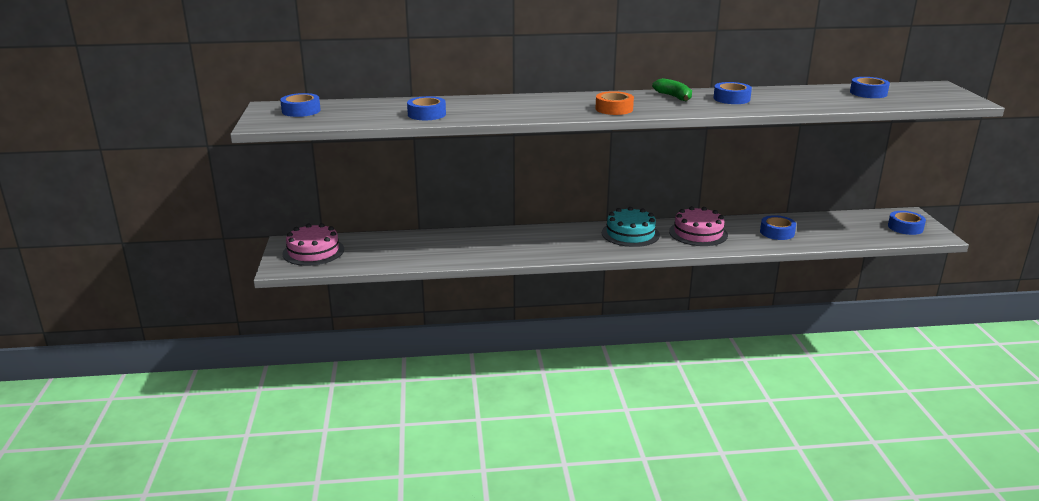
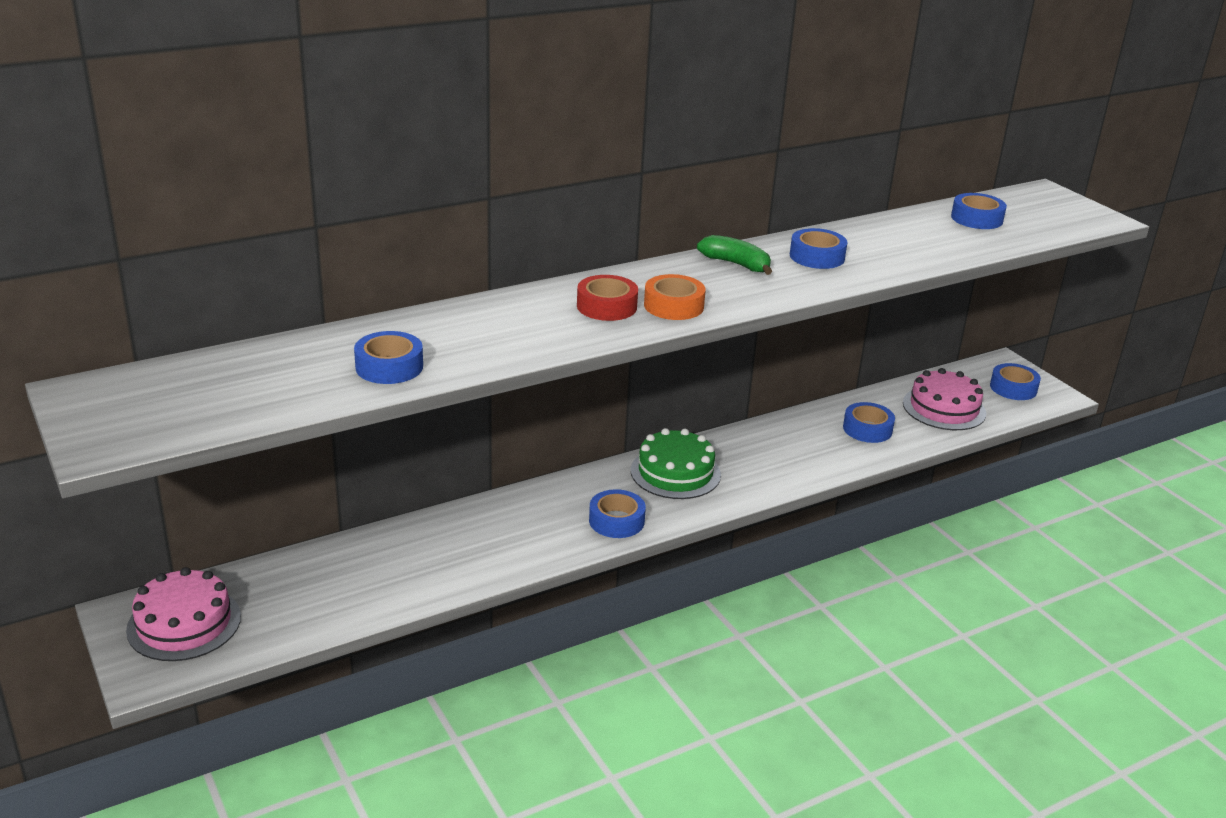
camera: 25 degrees left, 5 degrees up
(301, 111) = (151, 394): blue tape -> blue tape (616, 521)
(573, 105) = (606, 306): none -> red tape
(630, 234) = (675, 472): turquoise cake -> green cake
(698, 233) = (767, 452): pink cake -> pink cake (944, 408)

